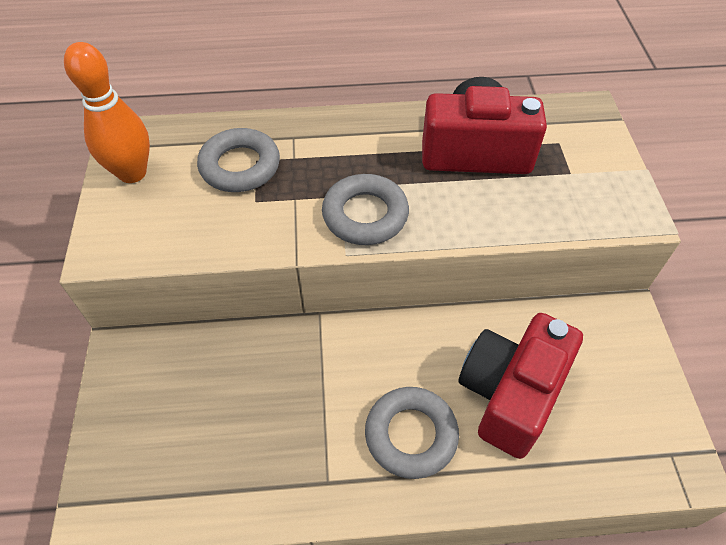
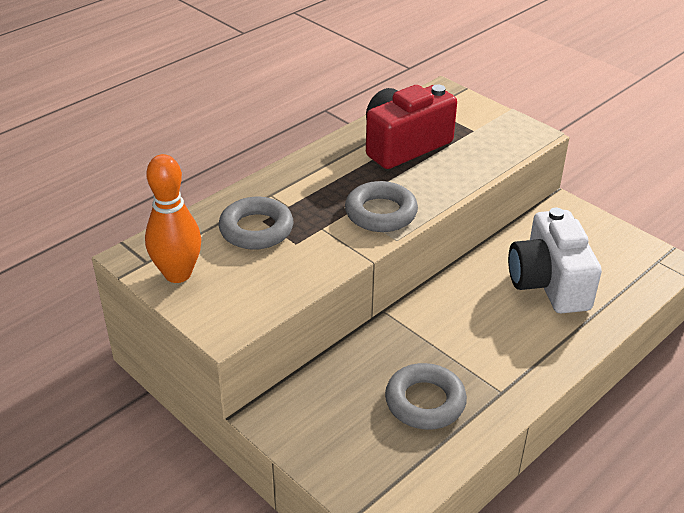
camera: 40 degrees left, 15 degrees down
(411, 435) = (519, 338): grey ring -> grey ring (425, 402)
(510, 394) = (549, 283): red camera -> white camera

